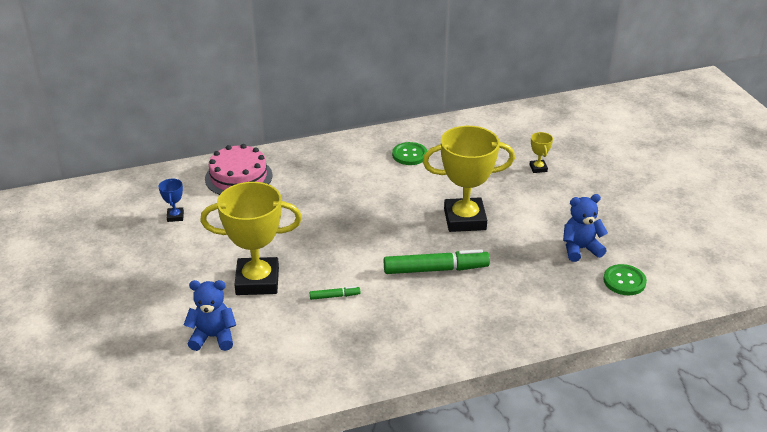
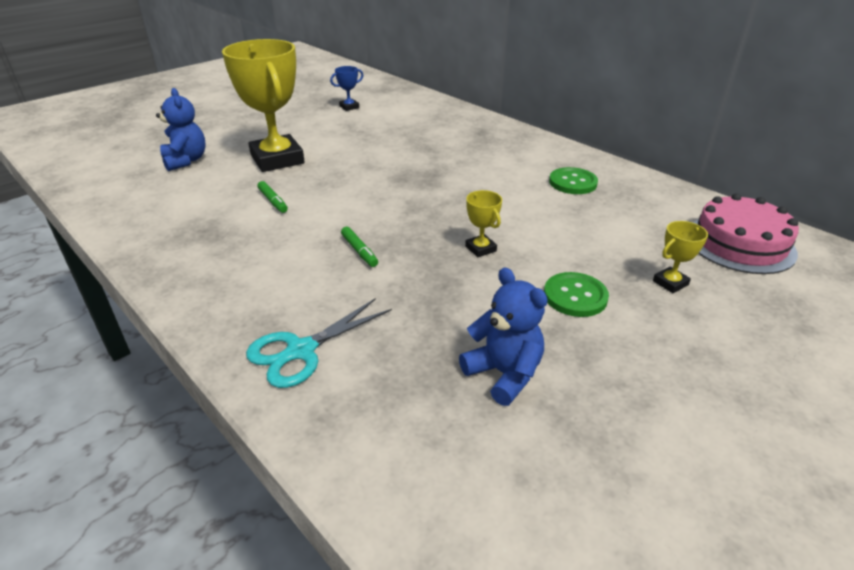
camera: 65 degrees right, 0 degrees up
(238, 177) = (431, 115): pink cake -> pink cake (739, 243)
(435, 269) = (359, 251): green marker -> green marker, size x0.46
(465, 219) = (480, 249): yellow trophy -> yellow trophy, size x0.42
(527, 315) = (301, 351): none -> turquoise scissors
(624, 281) = (454, 453): green button -> green button (575, 296)

